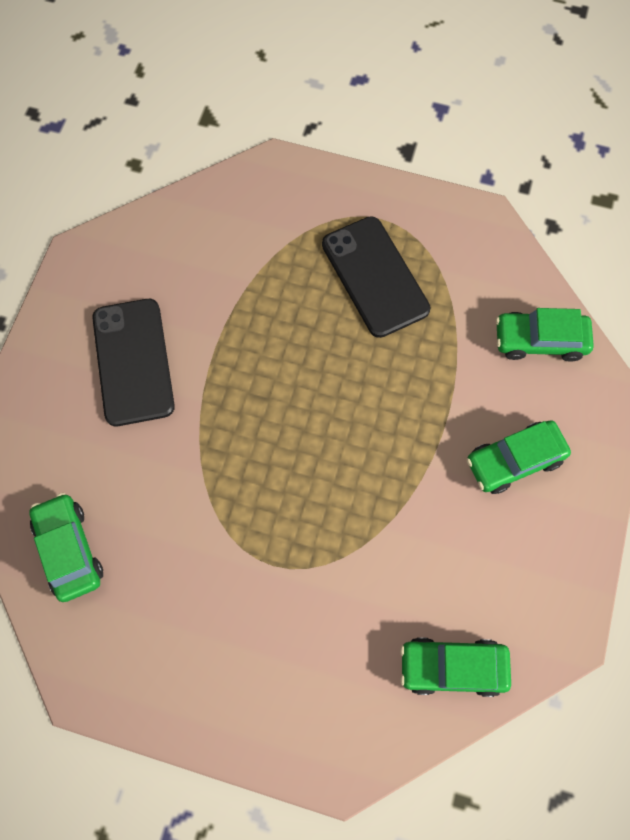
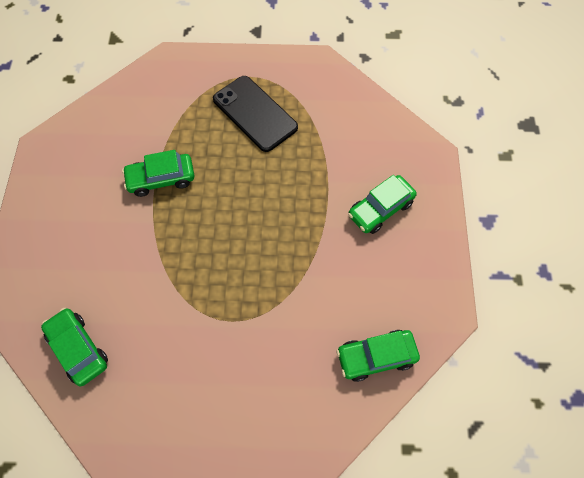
camera: 15 degrees left, 5 degrees down
(133, 362) = (97, 207): black phone -> none
(539, 341) = (376, 129): green car -> green car (161, 179)

